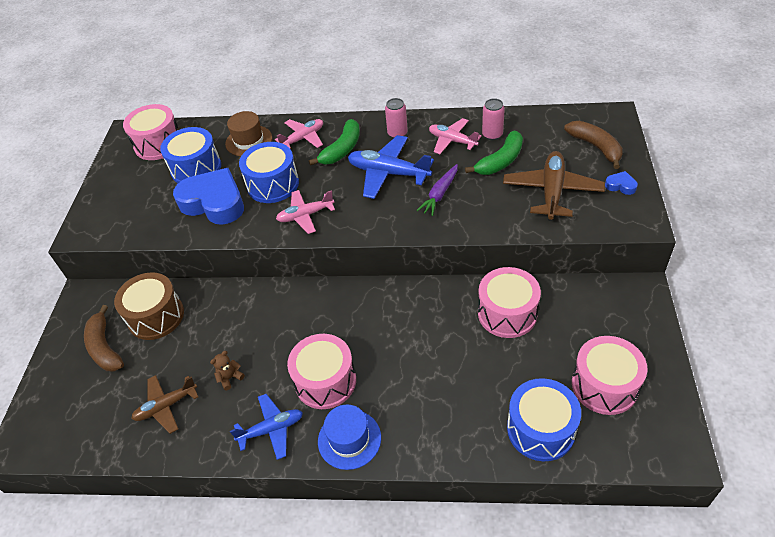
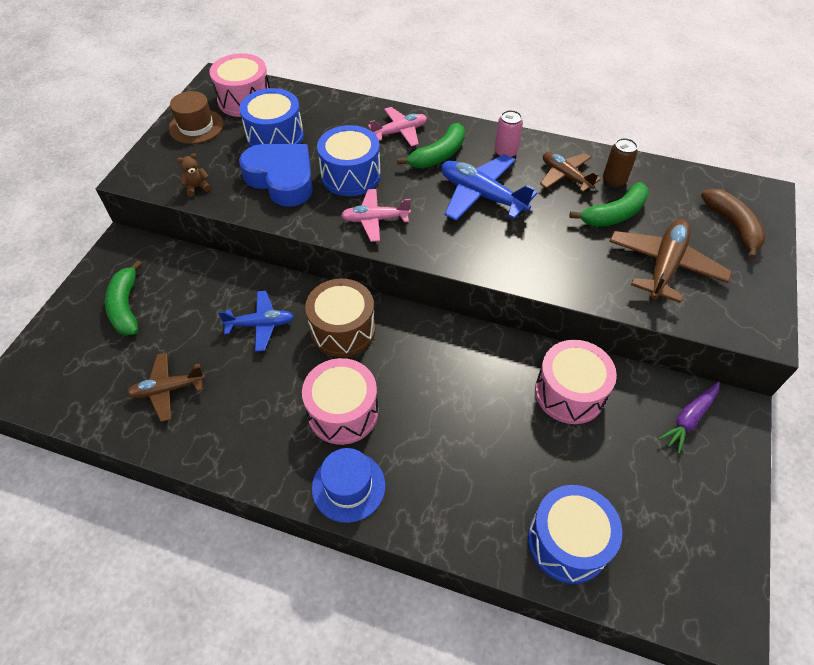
camera: 10 degrees right, 5 degrees up
(105, 347) = (126, 306): brown banana -> green banana
(156, 316) = (188, 287): brown drum -> brown drum (343, 329)
(230, 378) = (243, 378): brown teddy bear -> brown teddy bear (197, 187)
(249, 141) = (340, 120): brown hat -> brown hat (196, 126)
(271, 429) = (268, 449): blue plane -> blue plane (260, 325)
(440, 194) = (532, 235): purple carrot -> purple carrot (689, 419)
(452, 141) = (565, 176): pink plane -> brown plane
(492, 135) = (614, 181): pink can -> brown can
(604, 385) = (658, 512): pink drum -> none
(620, 186) = (750, 280): blue heart -> none

